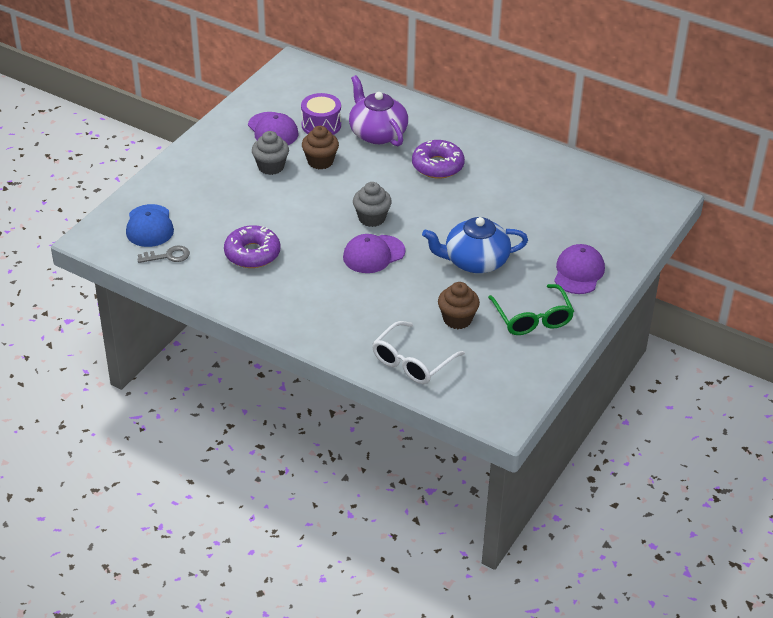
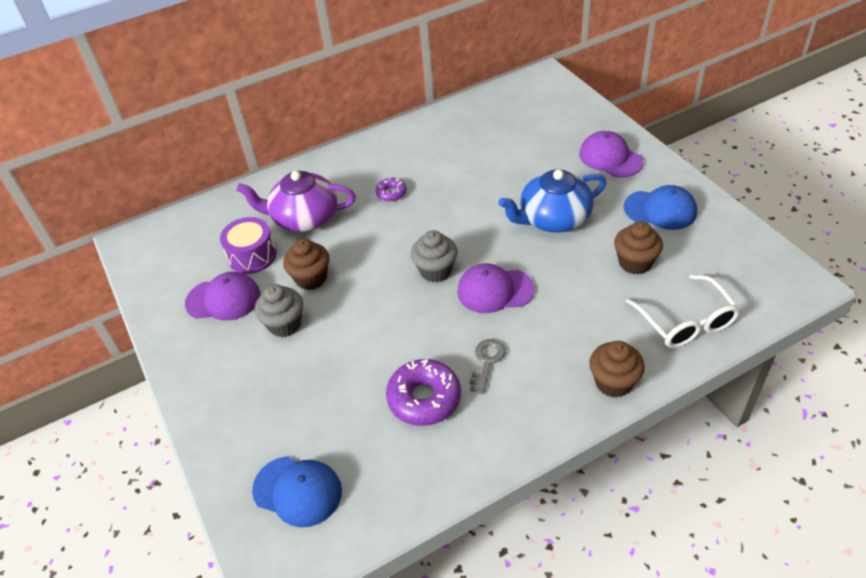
camera: 55 degrees left, 5 degrees up
(168, 256) = (370, 491): grey key -> grey key (486, 362)
(326, 339) = (613, 382): none -> brown cupcake
(373, 254) = (495, 290): purple cap -> purple cap turned 90 degrees clockwise
(437, 166) = (391, 193): purple donut -> purple donut, size x0.53
(475, 261) = (553, 219): blue teapot -> blue teapot turned 45 degrees clockwise
(532, 318) = (660, 210): green glasses -> blue cap

